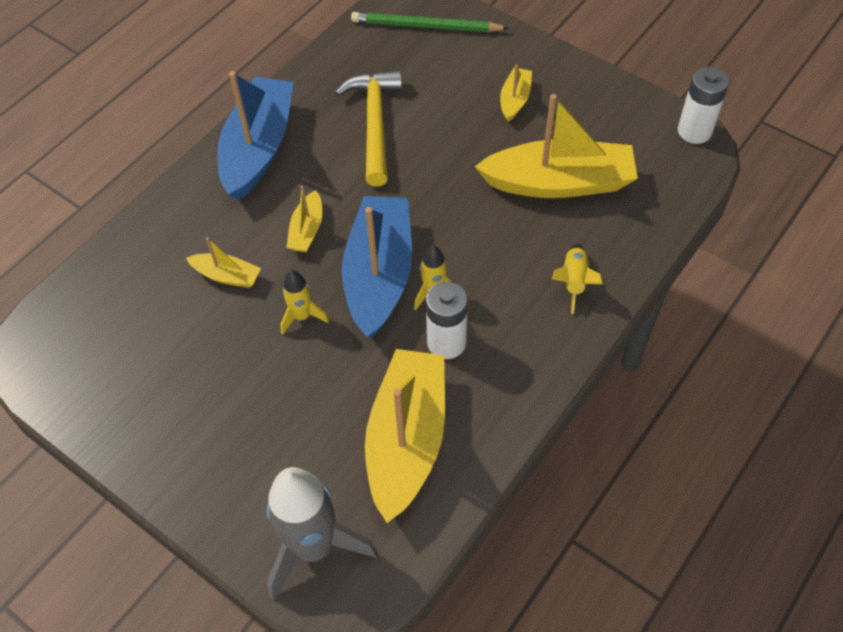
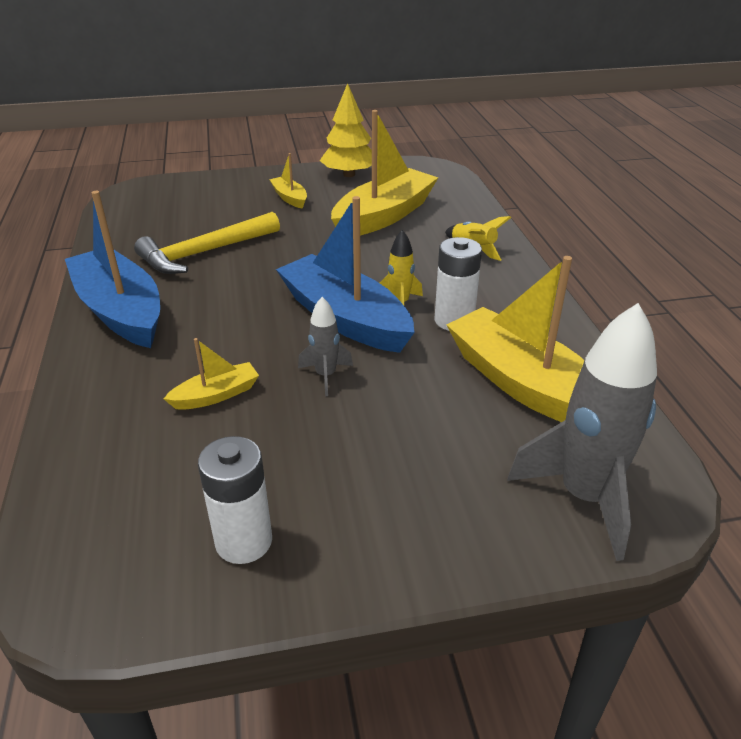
camera: 50 degrees left, 20 degrees down
(302, 316) = (326, 375): yellow rocket -> grey rocket
(307, 230) = (244, 329): yellow boat -> none
(374, 124) = (205, 252): yellow hammer -> yellow hammer turned 75 degrees counterclockwise
(425, 26) = (165, 195): green pencil -> none
(607, 101) = (349, 174): none -> yellow tree
(694, 131) = (419, 163): white battery -> white battery (244, 541)

